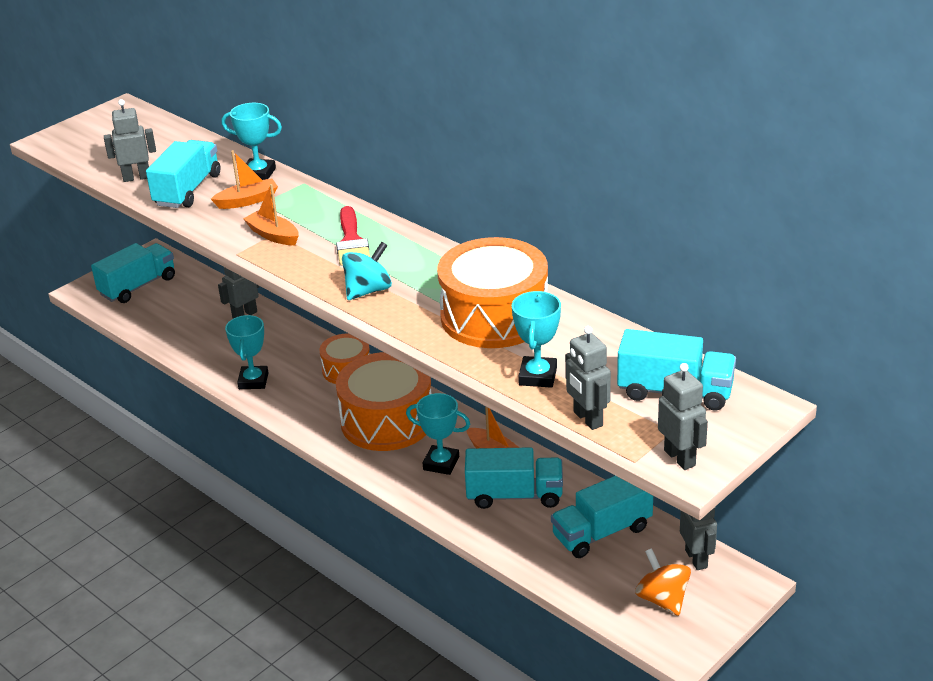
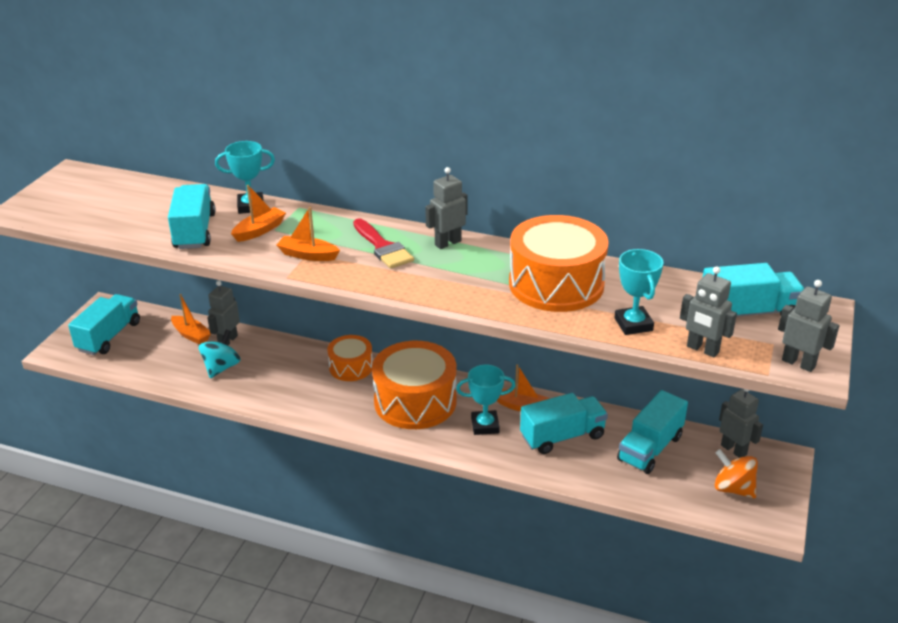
camera: 25 degrees left, 0 degrees up
(137, 177) = (135, 229): grey robot -> grey robot (447, 243)
(214, 301) = (191, 335): none -> orange boat
(253, 381) = (274, 395): turquoise trophy -> none
(368, 290) = (432, 285): turquoise spinning top -> turquoise spinning top (221, 367)

